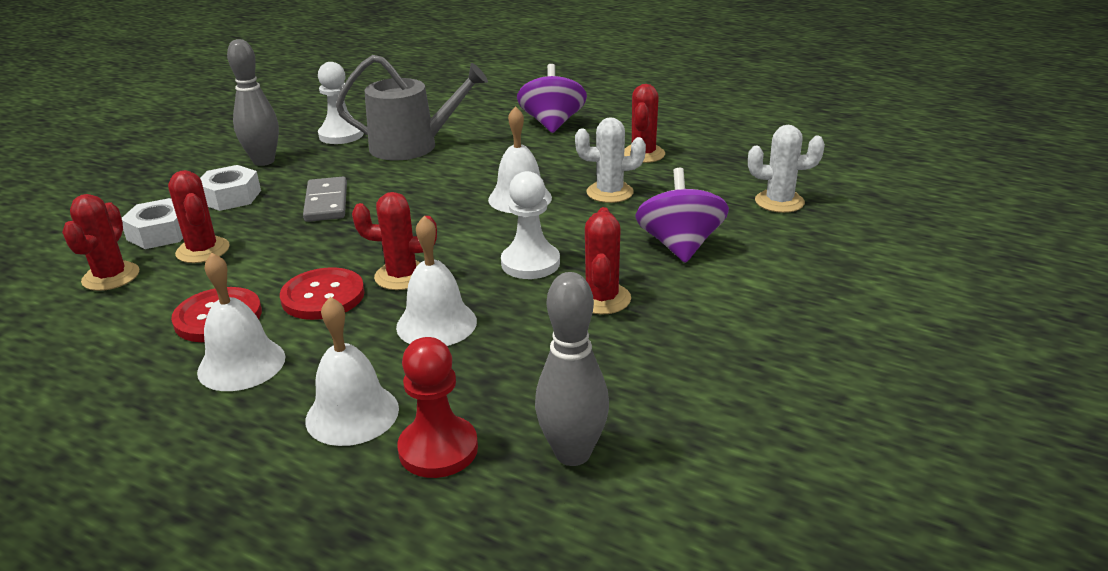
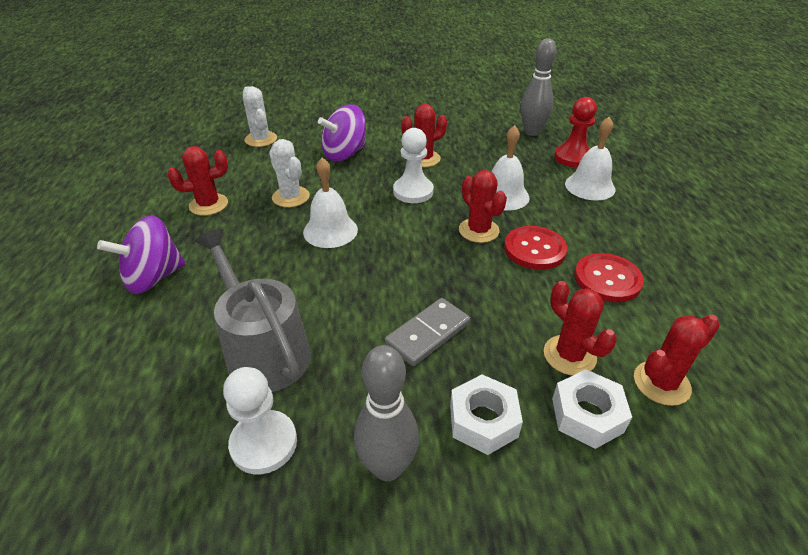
camera: 125 degrees left, 10 degrees up
(203, 250) = (569, 355): red cactus -> red cactus turned 60 degrees counterclockwise
(241, 364) = (618, 239): white bell -> none

